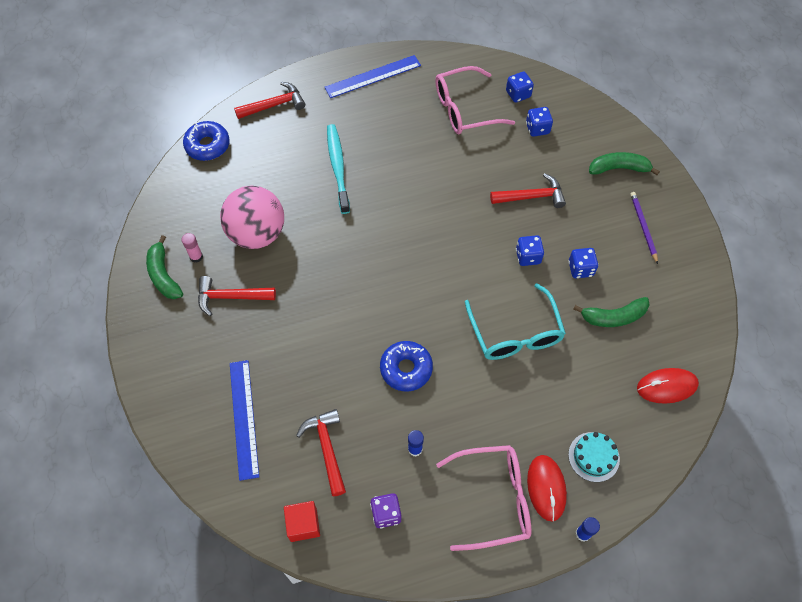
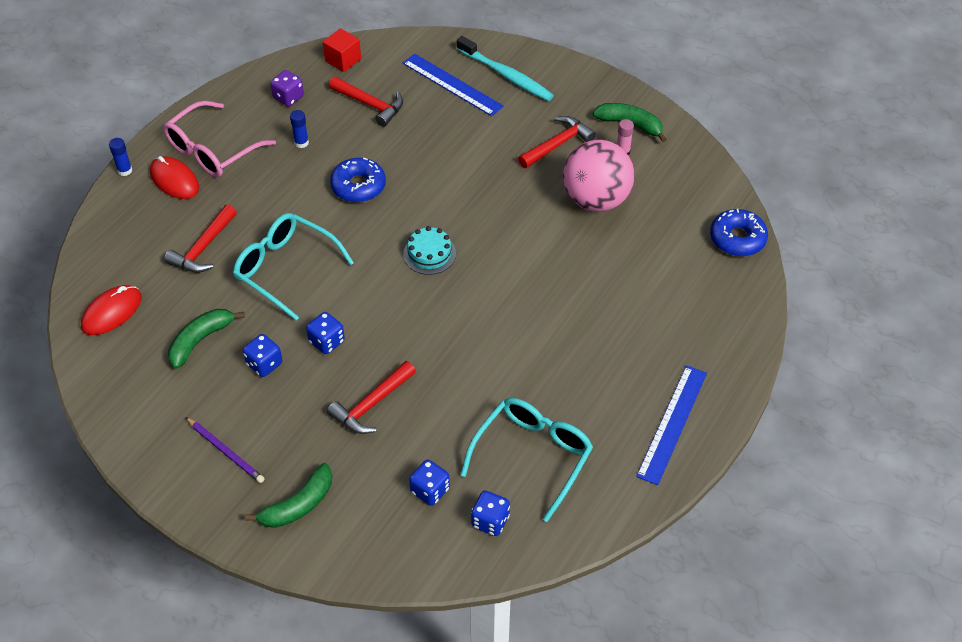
camera: 140 degrees right, 10 degrees down
(274, 105) = (730, 319): red hammer -> red hammer (203, 248)
(338, 167) = (594, 302): turquoise toothbrush -> turquoise toothbrush (506, 75)
(464, 109) = (532, 456): pink glasses -> turquoise glasses
(593, 457) = (148, 222): turquoise cake -> turquoise cake (429, 254)

